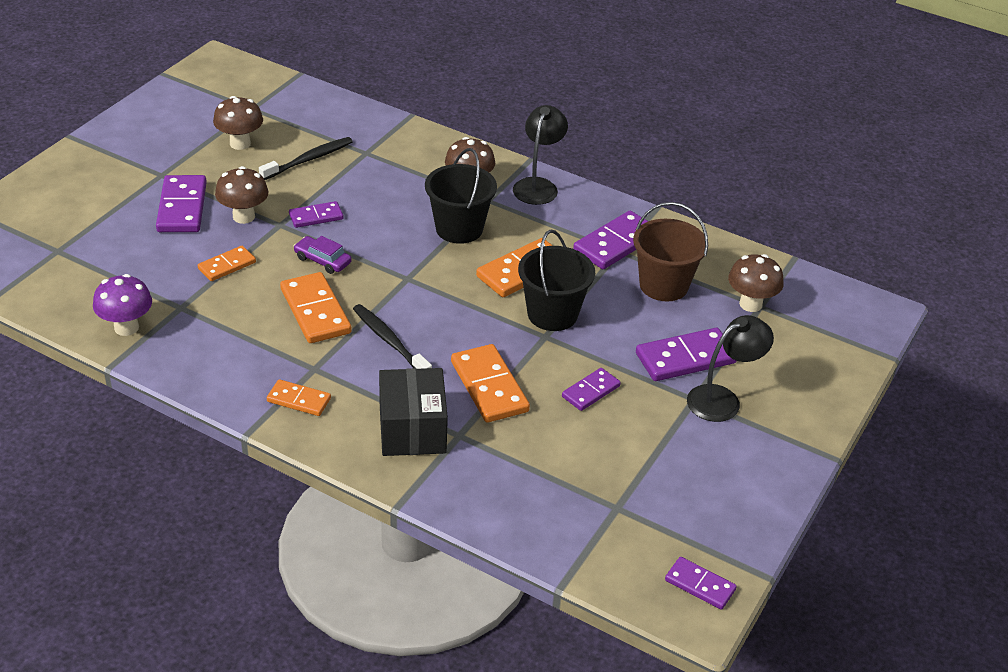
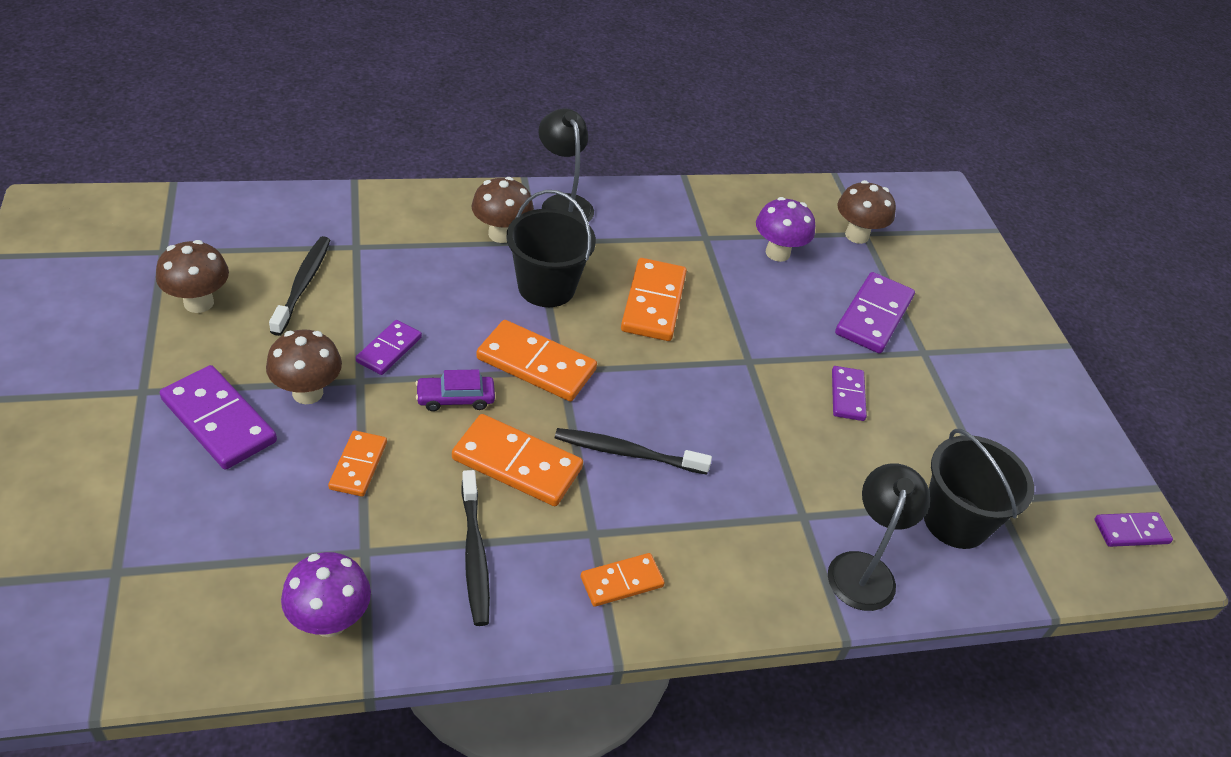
camera: 45 degrees left, 5 degrees up
(235, 341) = (474, 554): none -> black toothbrush
(412, 429) = (760, 539): black box -> none
(489, 386) = (767, 445): orange domino -> orange domino (536, 364)
(552, 314) = (729, 334): black bucket -> black bucket (955, 521)
(616, 244) = (695, 231): purple domino -> none
(663, 285) = (777, 253): brown bucket -> purple mushroom
(723, 399) = (942, 339): black lamp -> black lamp (864, 568)

